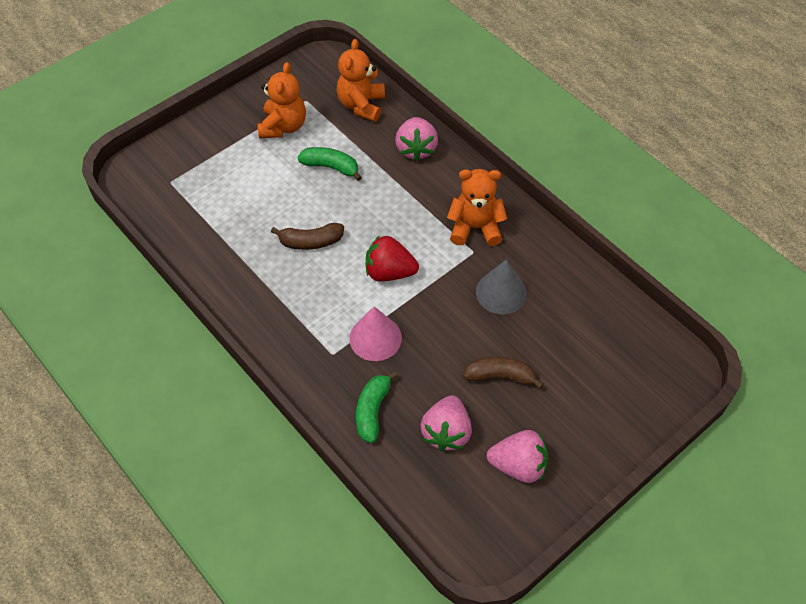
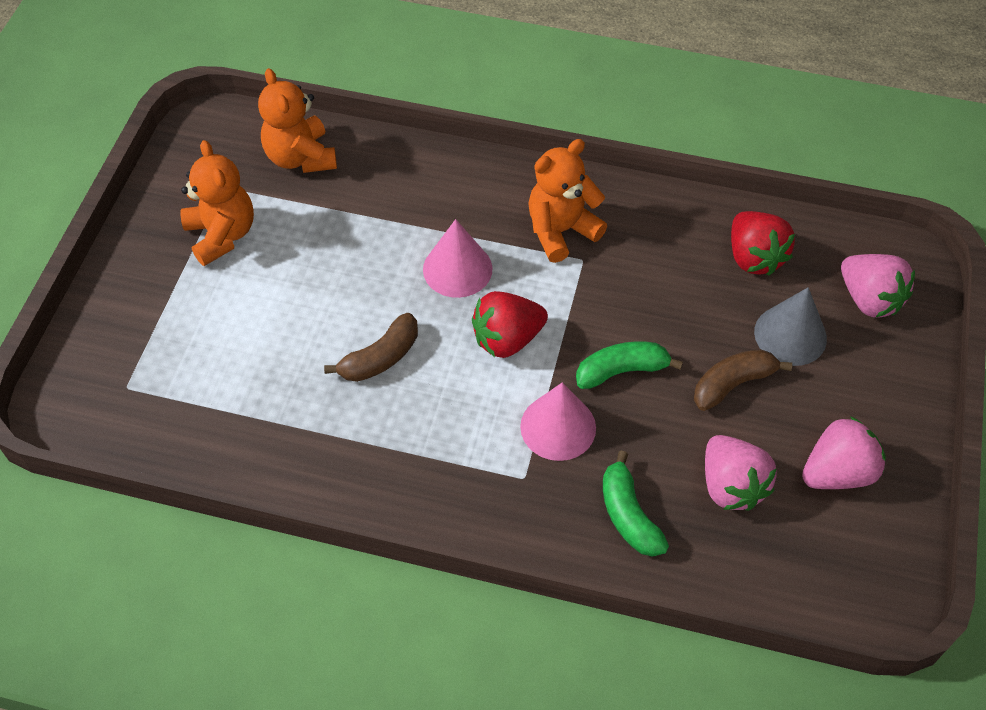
camera: 35 degrees left, 0 degrees up
(331, 167) = (327, 253): green banana -> green banana (621, 371)
(395, 216) = (457, 269): none -> pink cone
(416, 149) = (413, 176): pink strawberry -> pink strawberry (869, 299)
(501, 292) = (652, 288): grey cone -> grey cone (790, 335)
(582, 310) = (754, 257): none -> red strawberry

